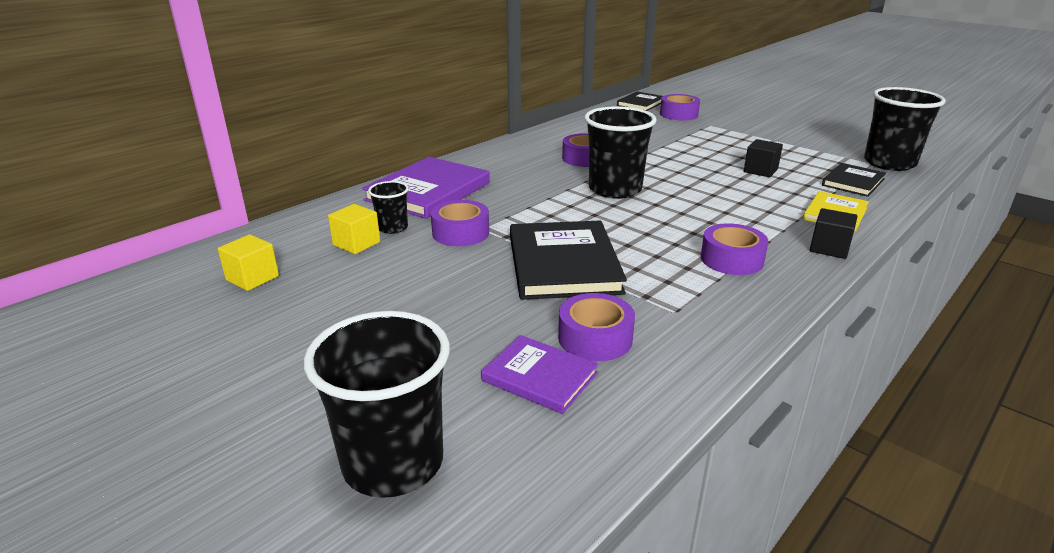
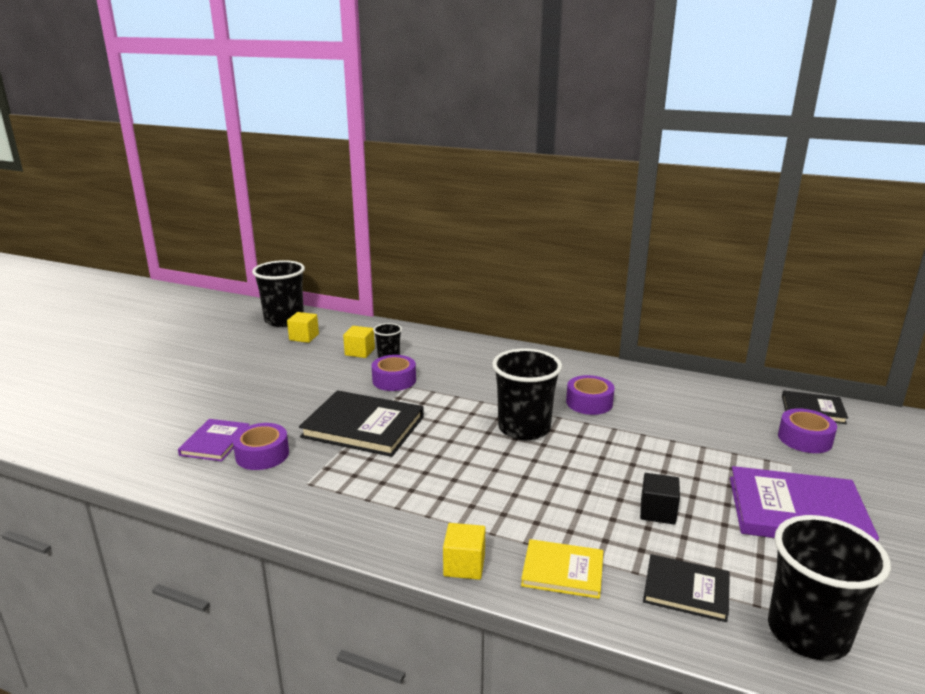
camera: 70 degrees right, 5 degrees down
(393, 463) = (139, 416): black cup -> black cup (284, 320)
(428, 191) = (457, 354): purple book -> purple book (797, 512)
(563, 264) = (363, 427): black book -> black book turned 45 degrees clockwise
(731, 259) = (408, 504): purple tape -> none
(829, 248) = (464, 565): black cube -> yellow cube

